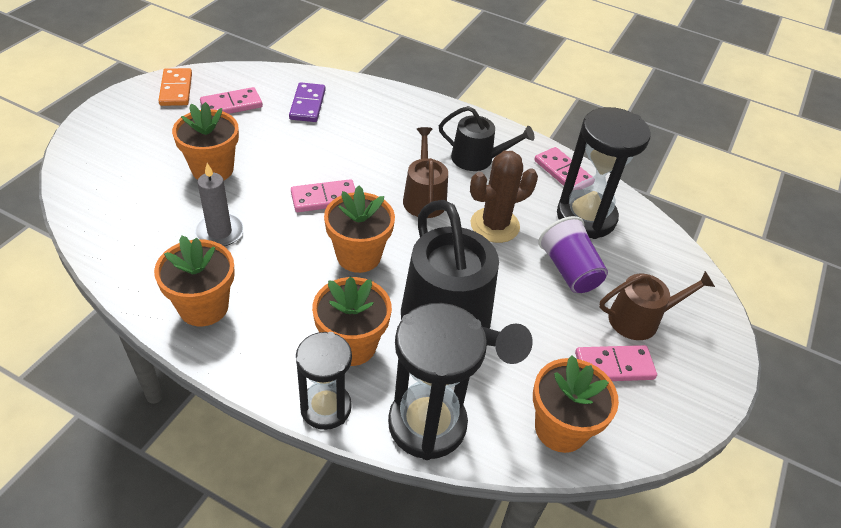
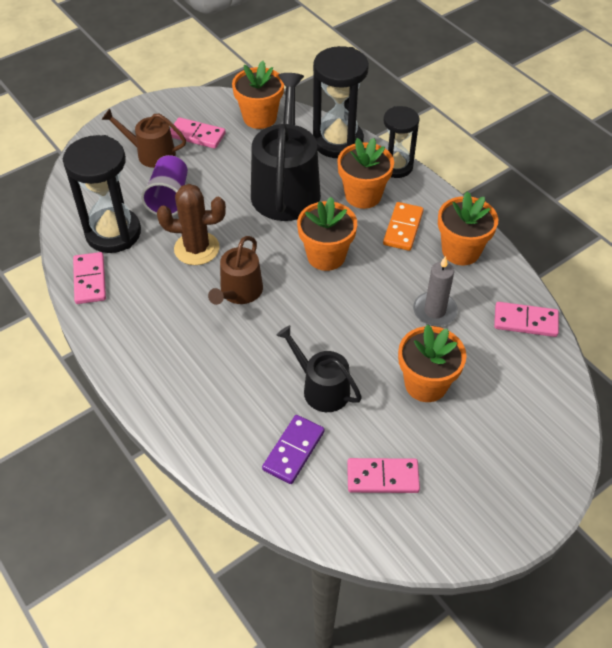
camera: 150 degrees left, 5 degrees up
(176, 89) = (444, 528): orange domino -> orange domino (403, 228)
(324, 198) = (330, 318): pink domino -> pink domino (525, 321)
(477, 159) = (158, 319): black watering can -> black watering can (321, 388)

